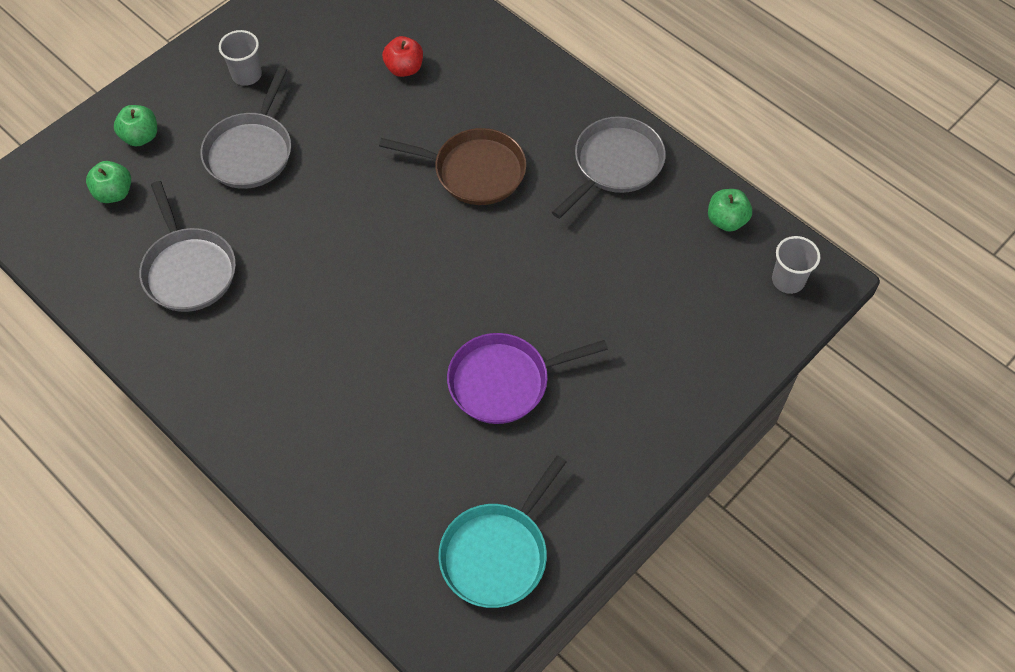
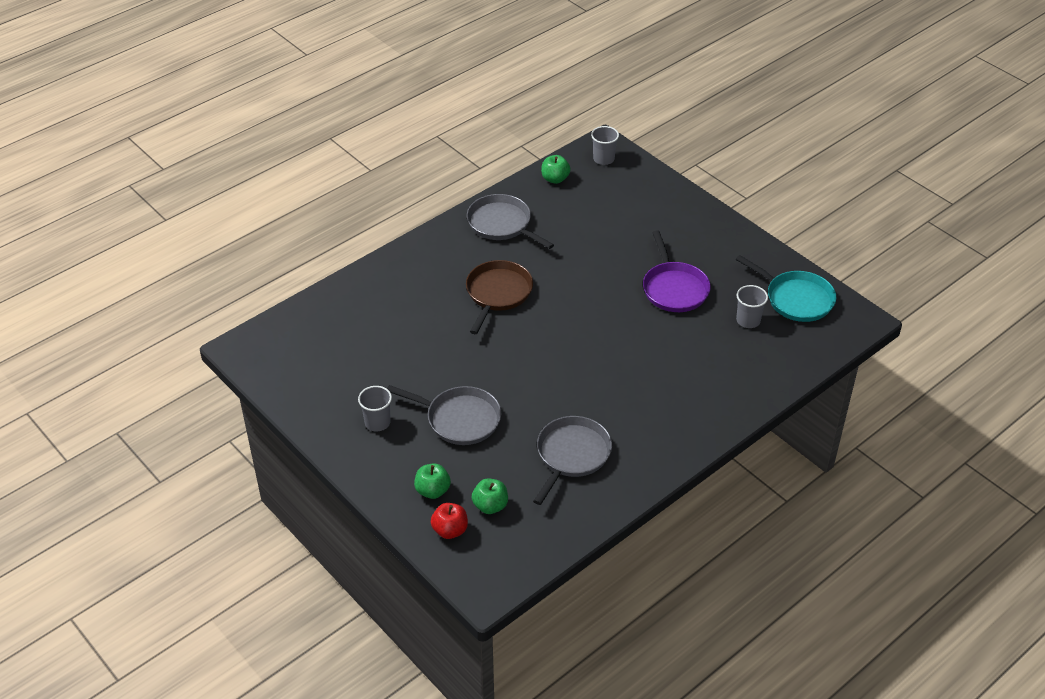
camera: 85 degrees left, 15 degrees down
(188, 270) = (571, 455): grey pan -> grey pan turned 45 degrees counterclockwise
(404, 68) = (391, 327): red apple -> red apple (450, 530)
(444, 482) = (748, 320): none -> grey cup

